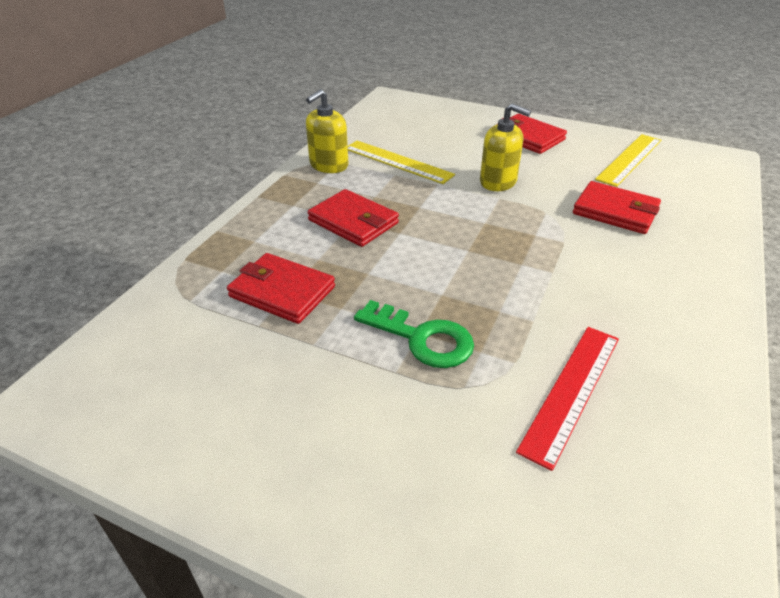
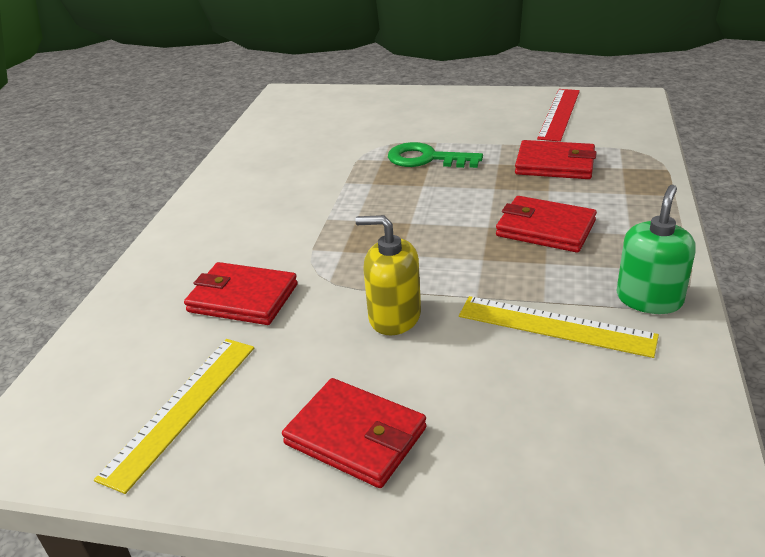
camera: 170 degrees right, 5 degrees down
(328, 165) = (649, 299): yellow soap dispenser -> green soap dispenser
(571, 391) = (320, 153): red ruler -> red ruler (559, 114)

